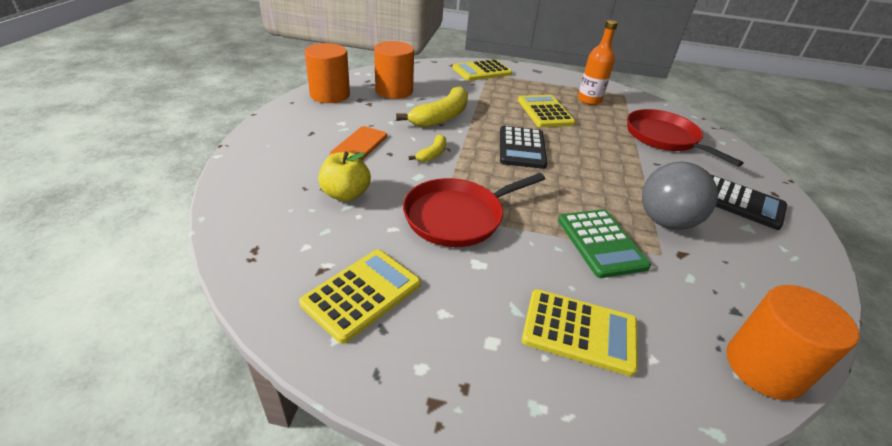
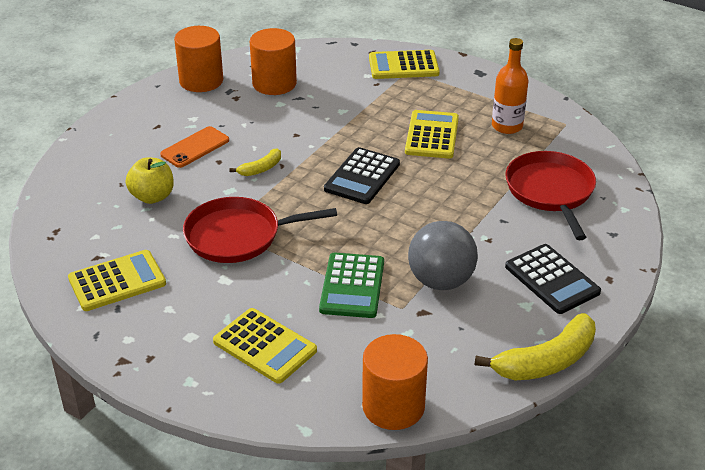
camera: 25 degrees right, 0 degrees up
(441, 117) = (303, 125): yellow banana -> yellow banana (546, 361)

